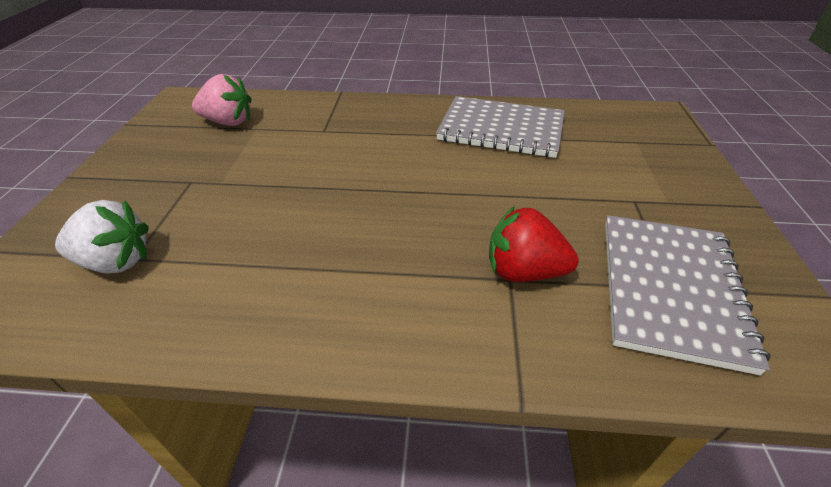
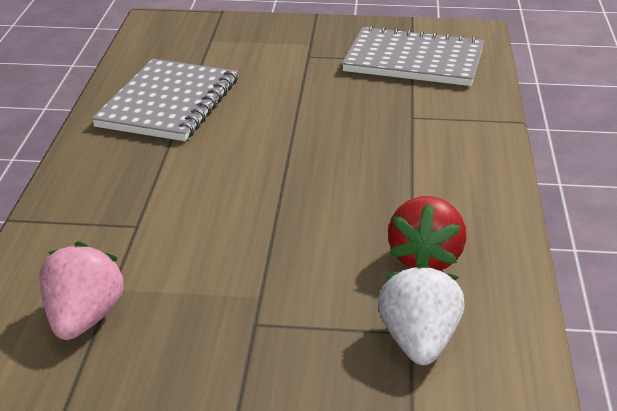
camera: 90 degrees left, 10 degrees down
(523, 271) = (403, 110): red strawberry -> red strawberry (425, 259)

